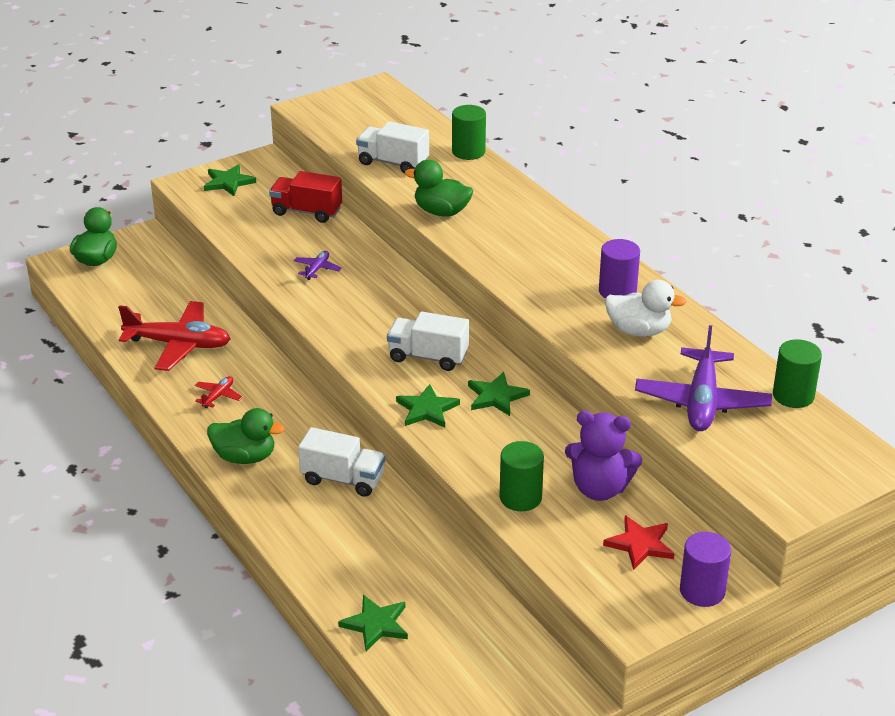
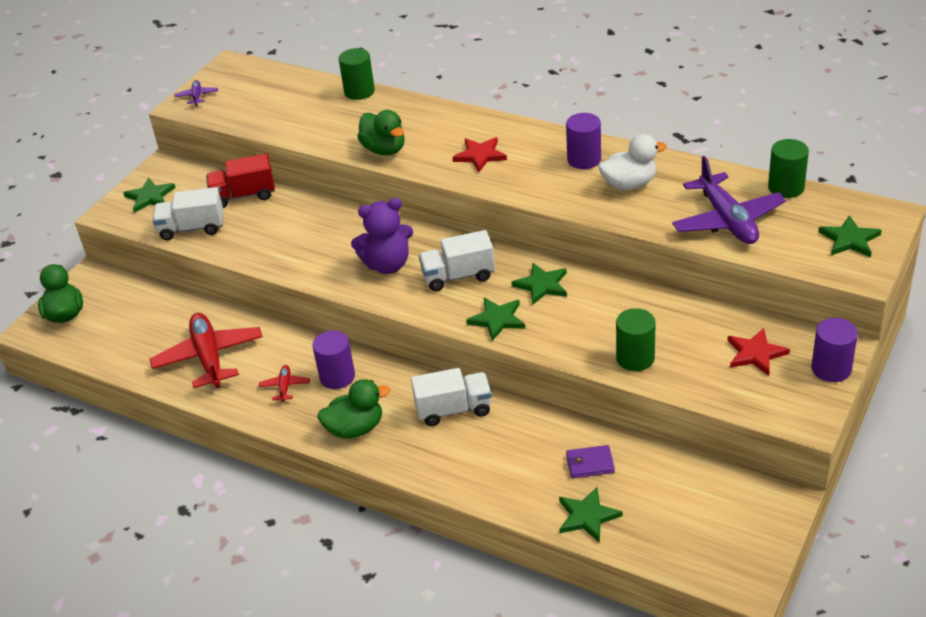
camera: 25 degrees left, 5 degrees up
(178, 344) = (209, 358): red plane -> red plane turned 90 degrees counterclockwise
(269, 407) = (337, 377): none -> purple cylinder
(317, 269) = (298, 241): purple plane -> purple plane (197, 97)
(393, 163) = (305, 124): white truck -> white truck (192, 228)
(420, 581) = (590, 464): none -> purple wallet
(441, 212) = (384, 149): green duck -> green duck turned 120 degrees counterclockwise
(523, 250) = (480, 155): none -> red star
(599, 489) = (687, 324): purple teddy bear -> purple teddy bear (387, 265)
(808, 470) = (849, 239): none -> green star

